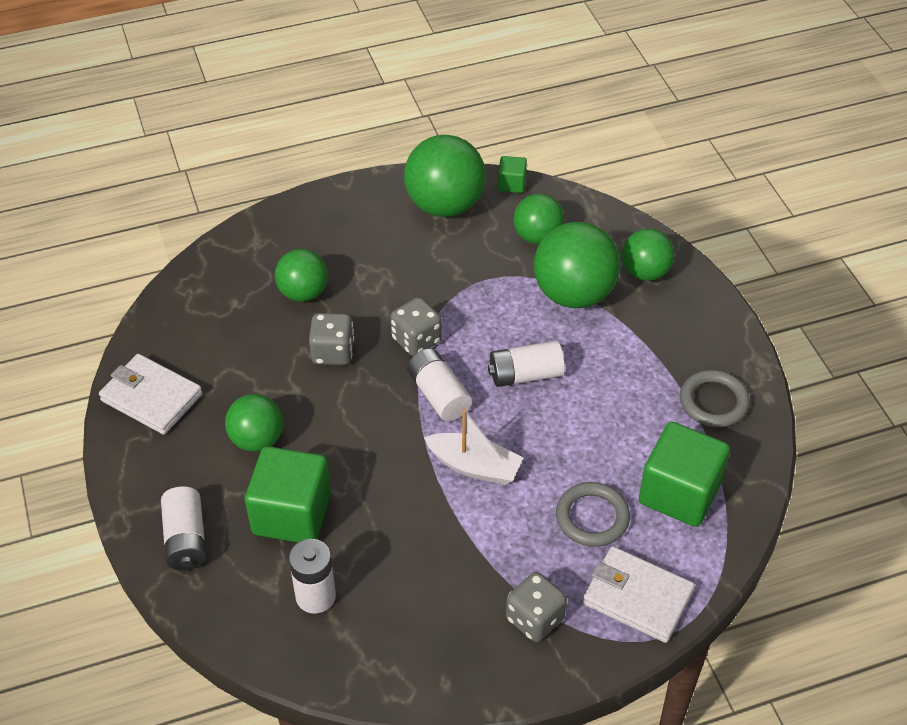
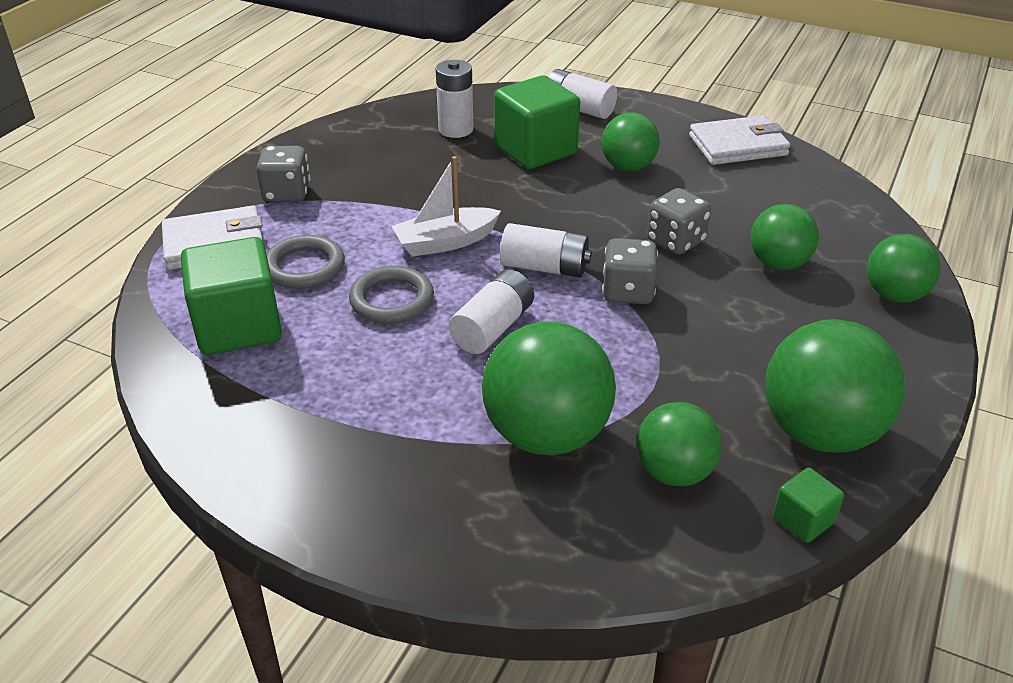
camera: 135 degrees right, 10 degrees down
(645, 272) = (499, 522): green ball -> green ball (894, 295)
(713, 402) = (271, 425): grey ring -> grey ring (392, 300)

